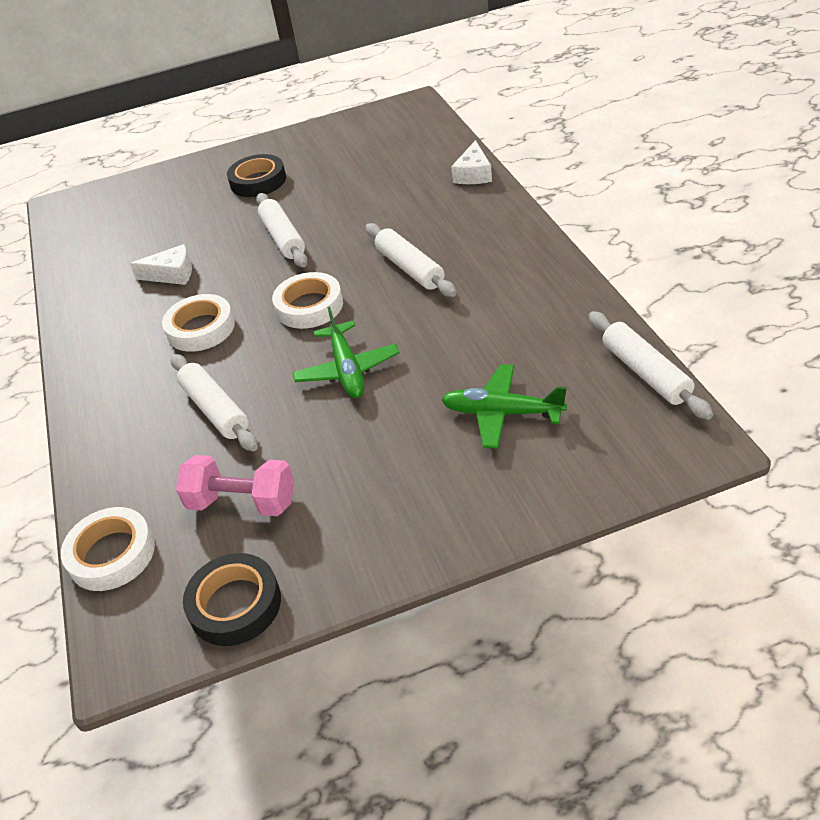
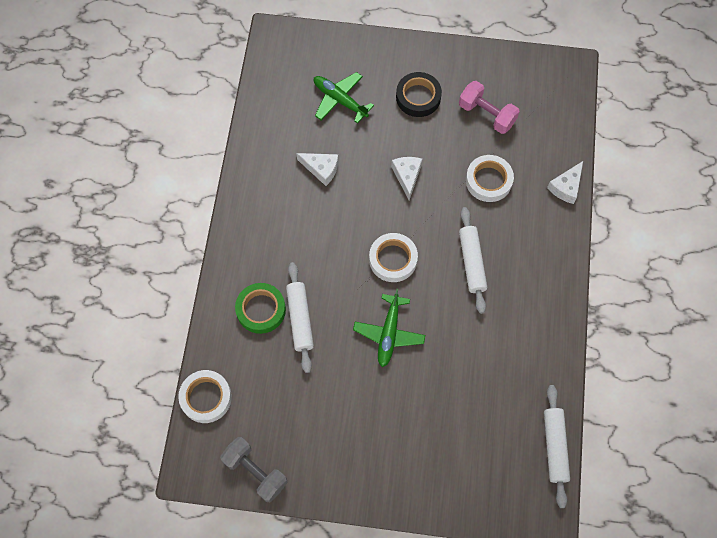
camera: 20 degrees right, 25 degrees up
(154, 425) = (261, 310): none -> green tape
(201, 328) = (319, 238): white tape -> white tape (488, 181)
(235, 604) = (255, 472): black tape -> grey dumbbell
(242, 502) = (286, 403): pink dumbbell -> pink dumbbell (486, 114)
(283, 238) = (407, 176): white rolling pin -> white cheese
(502, 413) = (456, 426): green plane -> green plane (340, 100)

